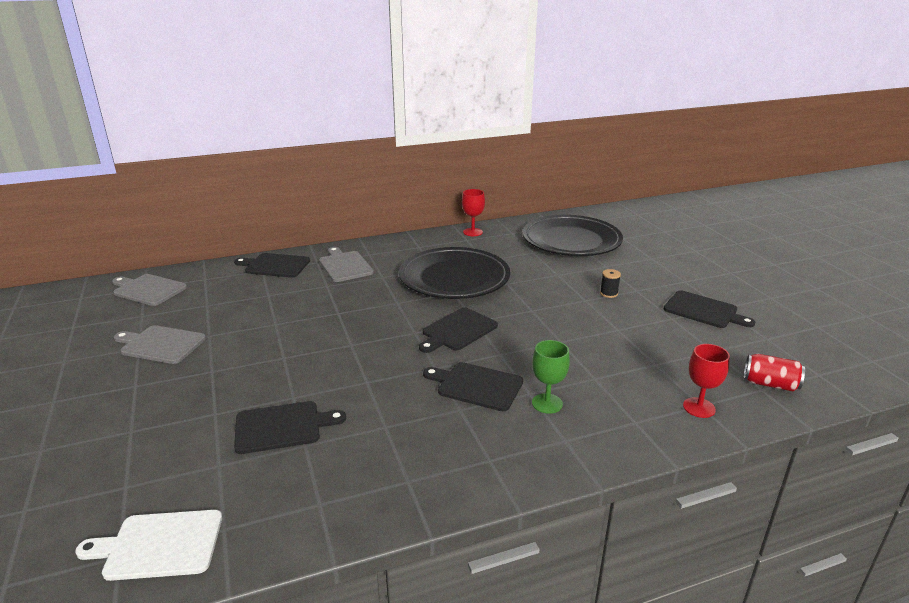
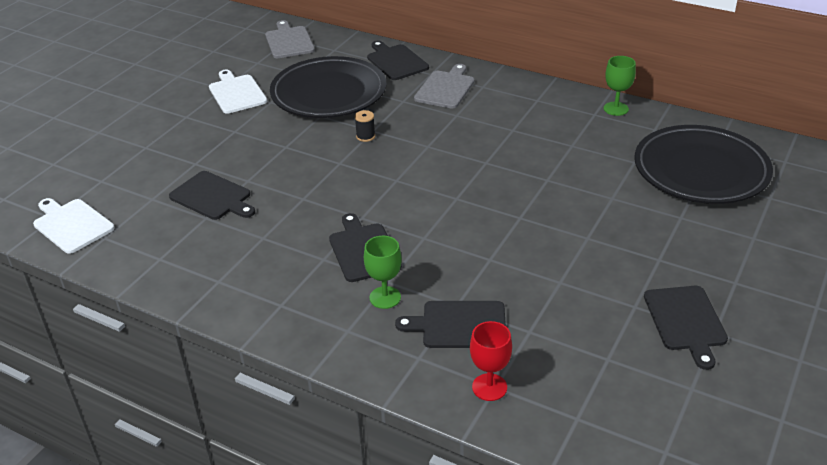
camera: 50 degrees right, 10 degrees up
(160, 344) = (236, 93): grey cutting board -> white cutting board
(454, 278) = (510, 149): black plate -> black plate (329, 93)
(457, 330) = (429, 198): black cutting board -> black cutting board (459, 325)
(472, 232) = (616, 109): red goblet -> green goblet
(608, 293) = (623, 245): black spool -> black spool (365, 136)
(770, 384) = (595, 421): red can -> none

